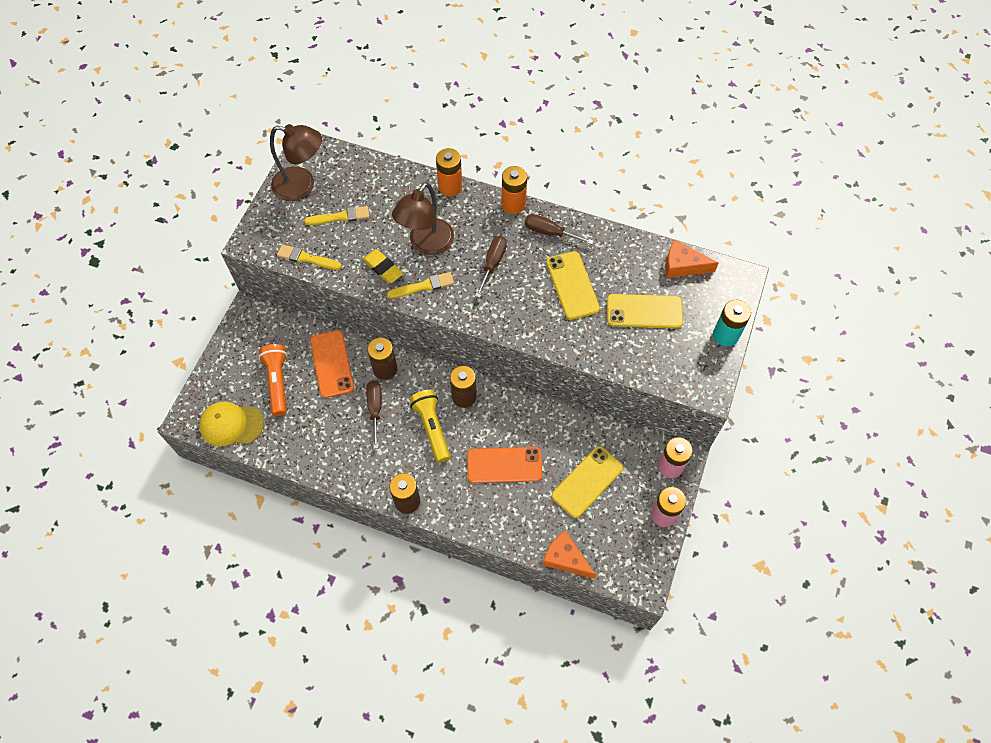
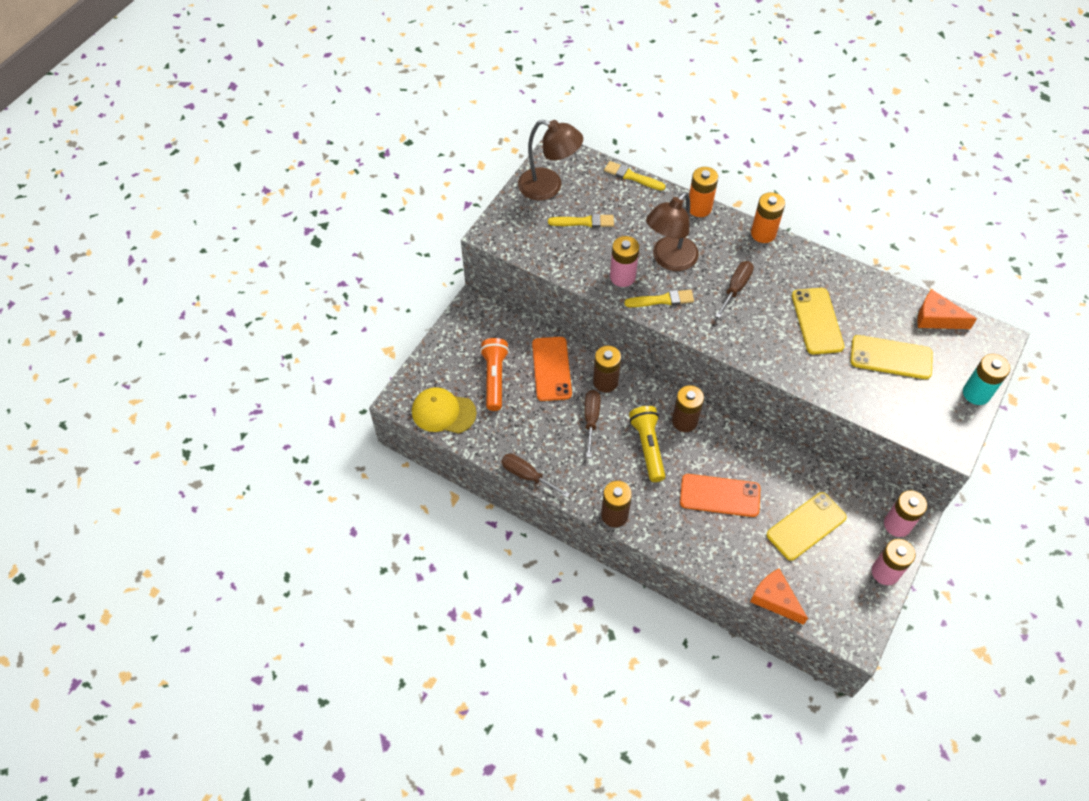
camera: 10 degrees right, 5 degrees down
(307, 258) = (546, 256): yellow brush -> yellow brush (632, 176)
(383, 268) = (622, 277): yellow eraser -> pink battery
(549, 232) = (798, 266): brown screwdriver -> brown screwdriver (527, 475)

